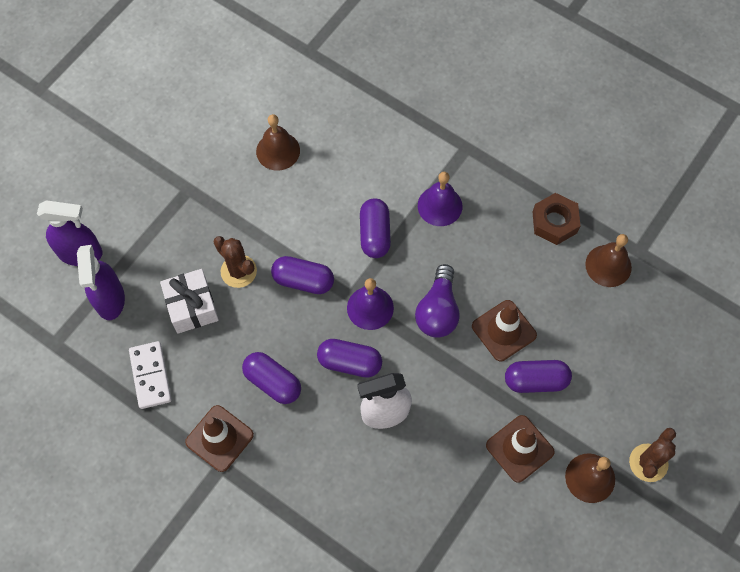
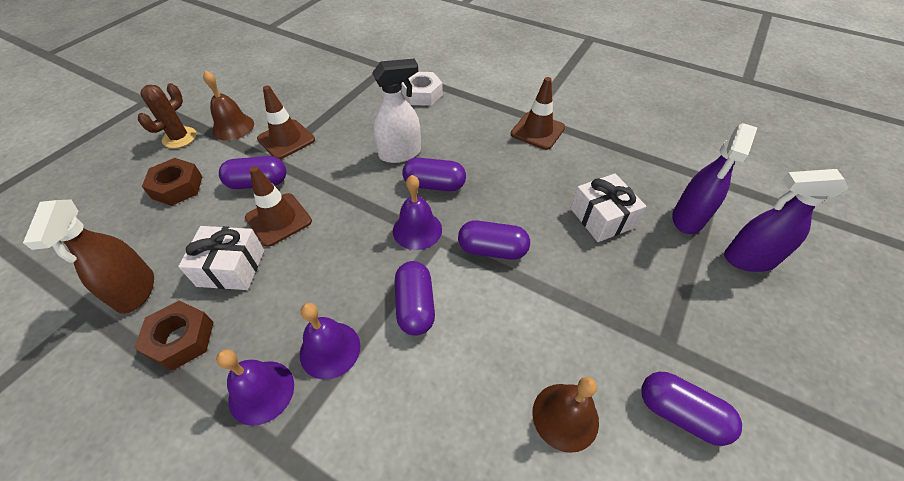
camera: 175 degrees right, 15 degrees down
(110, 299) = (688, 218): purple spray bottle -> purple spray bottle turned 135 degrees counterclockwise
(151, 376) = (614, 164): white domino -> none
(238, 271) = (566, 254): brown cactus -> none
(273, 382) = (503, 167): purple capsule -> purple capsule (680, 413)
(354, 526) = (422, 94): none -> white nut
(438, 310) = (345, 232): purple light bulb -> none
(484, 181) = (261, 392): none -> purple bell
(534, 281) = (231, 268): none -> white gift
(608, 265) = (135, 291): brown bell -> brown spray bottle
(619, 382) = (177, 187): none -> brown nut

